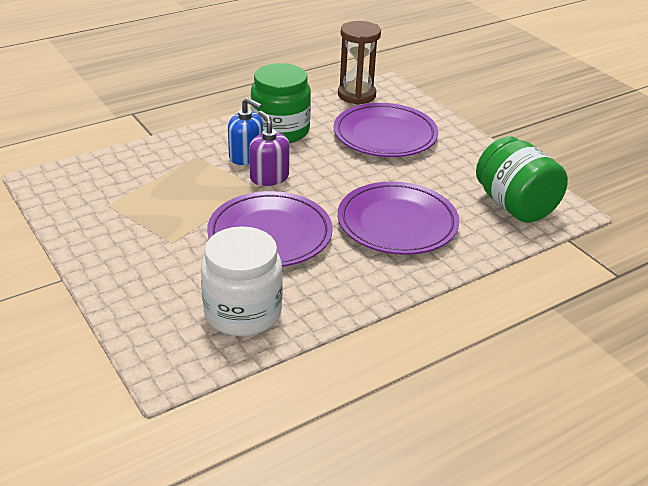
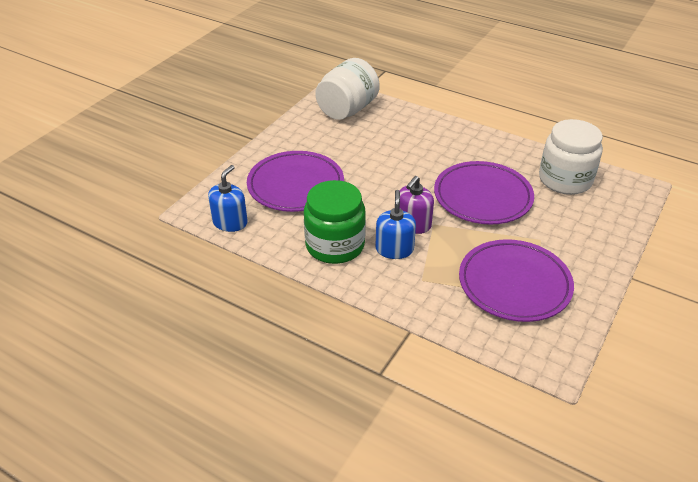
camera: 115 degrees left, 5 degrees up
(356, 95) = (230, 222): brown hourglass -> blue soap dispenser
(397, 223) = (414, 148): purple plate -> purple plate (514, 284)
(515, 205) = (347, 110): green jar -> white jar

